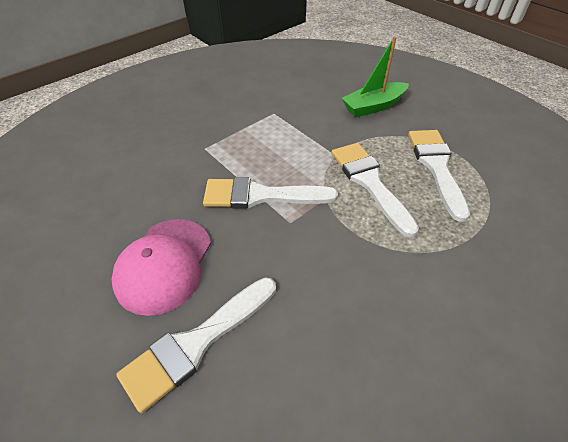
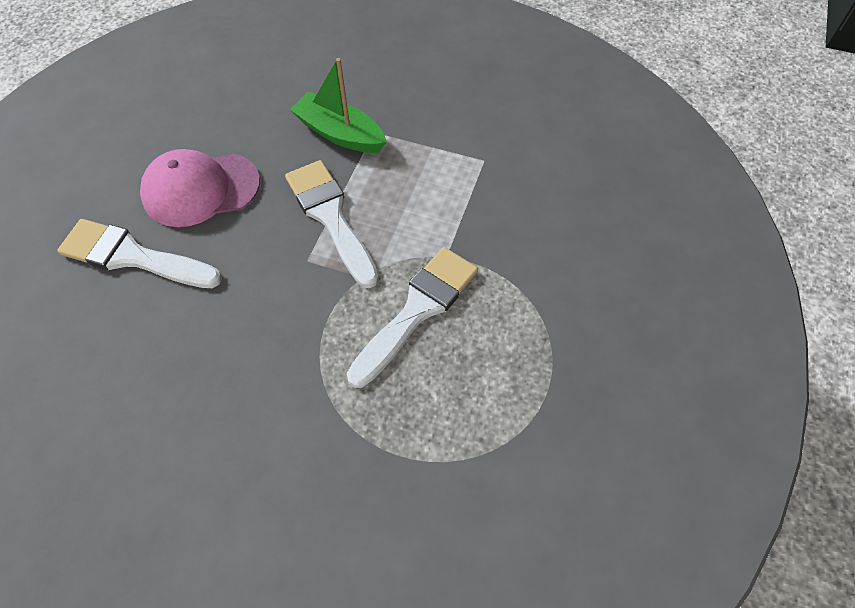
camera: 60 degrees right, 10 degrees up
(373, 106) = (583, 258): green boat -> green boat (340, 134)
(436, 167) = (498, 375): white brush -> none

